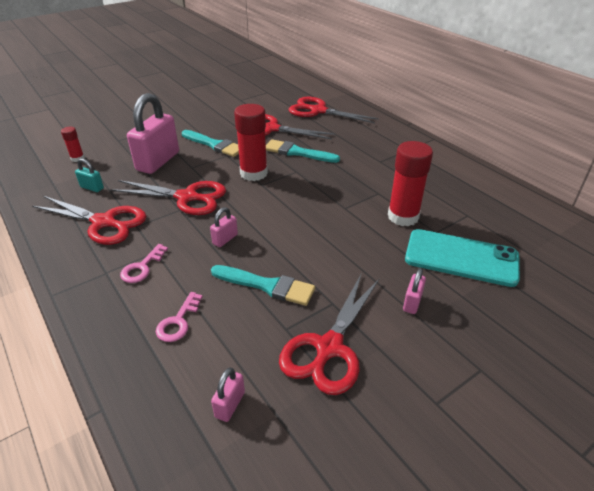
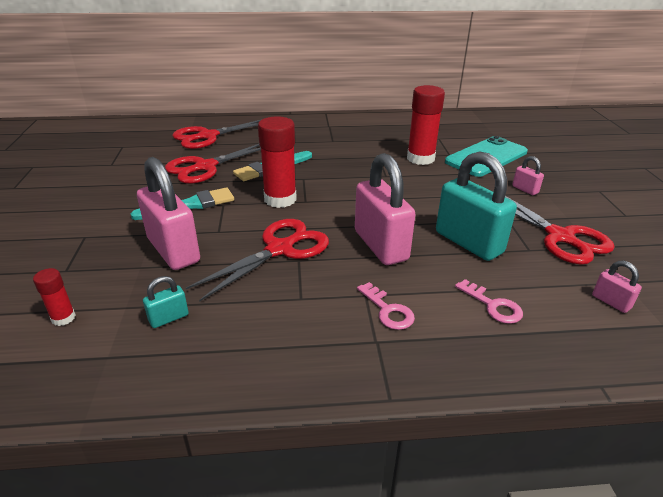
camera: 60 degrees left, 5 degrees down
(103, 222) = (267, 323): red scissors -> none
(225, 239) = (380, 245): pink padlock -> pink padlock, size x2.26
(267, 286) = (468, 242): turquoise brush -> turquoise padlock

